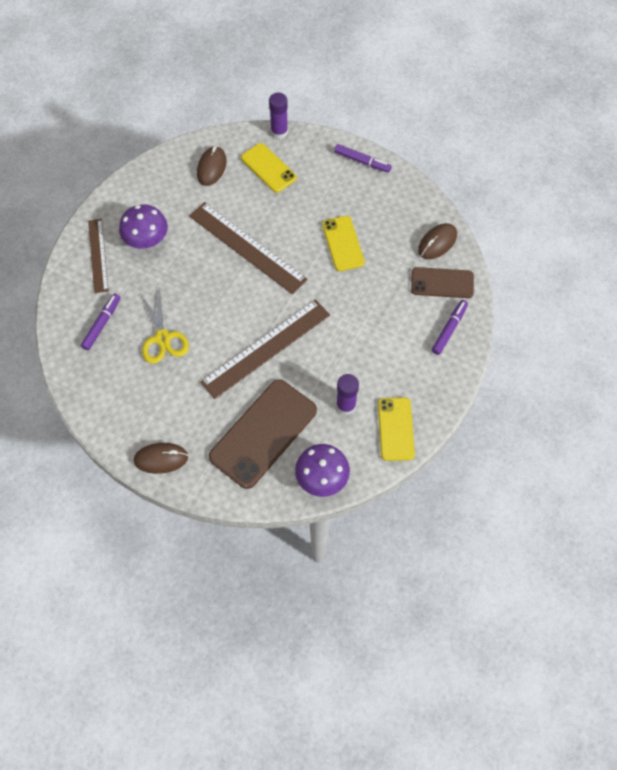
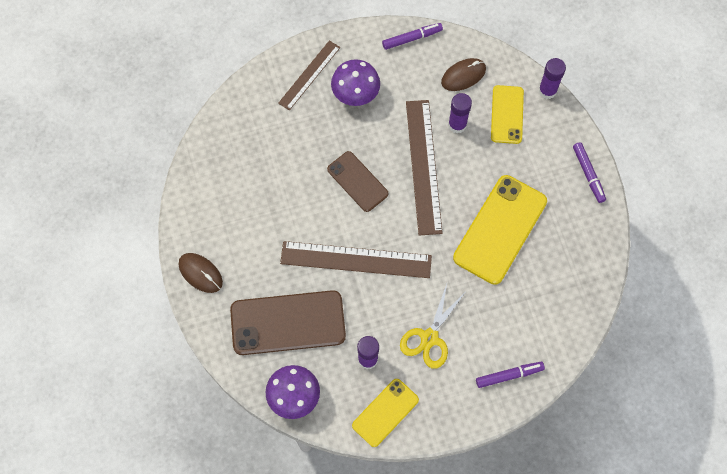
camera: 45 degrees right, 5 degrees up
(102, 324) = (260, 132): purple marker -> purple marker (412, 38)
(162, 338) = (291, 183): yellow scissors -> yellow scissors (429, 338)
(241, 202) = (457, 124): none -> purple glue stick
(343, 243) = (500, 229): yellow phone -> yellow phone, size x1.69
(437, 243) = (576, 297): brown mouse -> none
(442, 283) = (544, 333): brown phone -> brown phone (357, 181)

